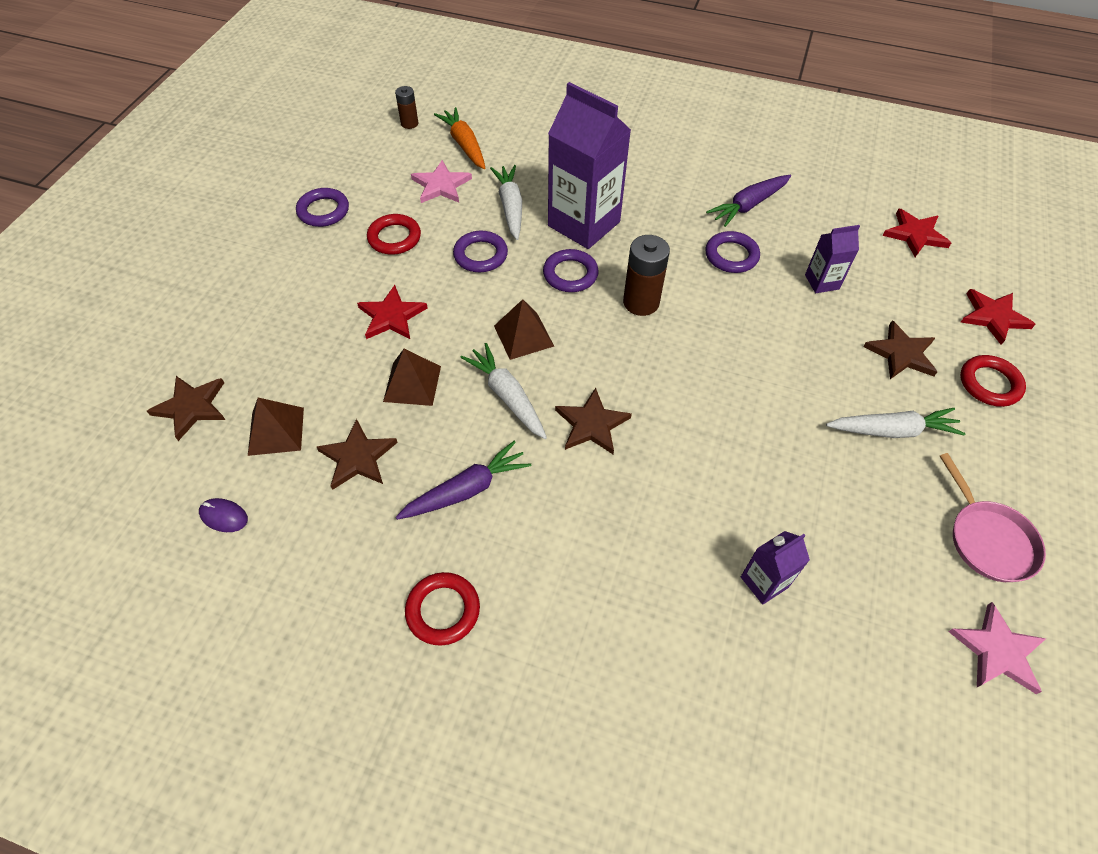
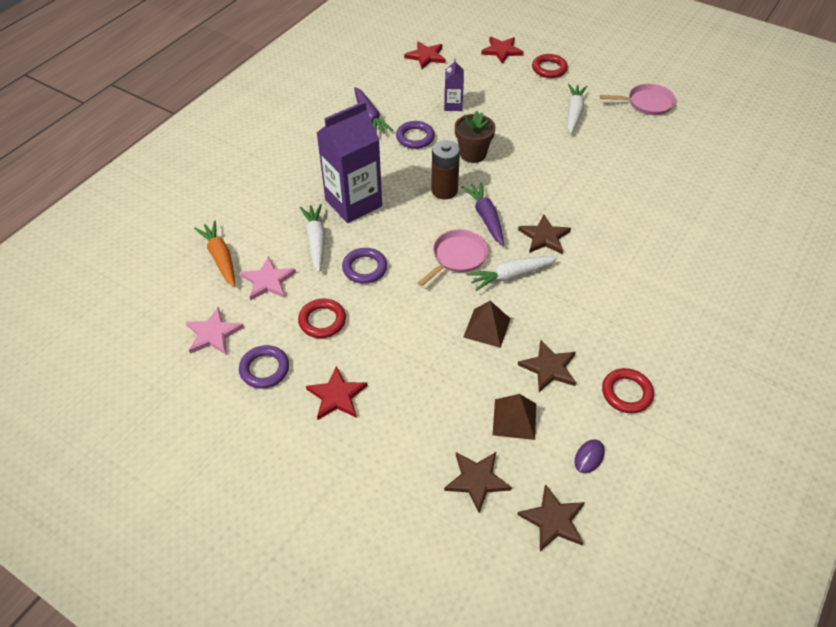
camera: 75 degrees left, 5 degrees down
(391, 316) = (414, 333): red star -> red star (337, 396)
(409, 123) = (168, 292): brown battery -> none
(443, 610) = (674, 334): red ring -> red ring (626, 393)
(464, 145) = (220, 258): orange carrot -> orange carrot turned 75 degrees clockwise
(466, 490) = (586, 309): purple carrot -> purple carrot (486, 217)
(510, 207) = (316, 241): white carrot -> white carrot turned 75 degrees clockwise
(523, 335) = (457, 257): brown pyramid -> pink pan
(570, 274) = (404, 221): purple ring -> none
(728, 320) = (473, 154): none -> brown flower pot
(764, 582) = (665, 189): purple carton -> none
(901, 353) = (519, 92): brown star -> brown star (553, 520)
(997, 651) = (707, 121): pink star -> pink star (213, 334)

